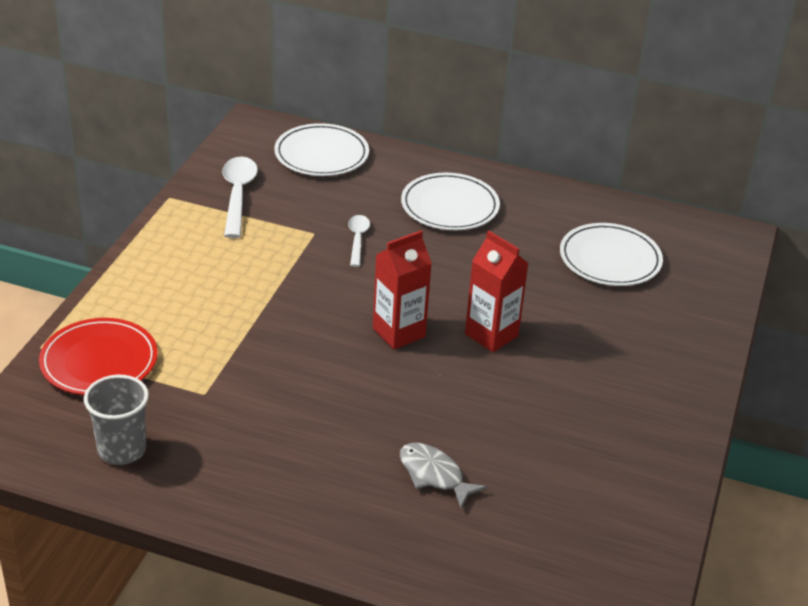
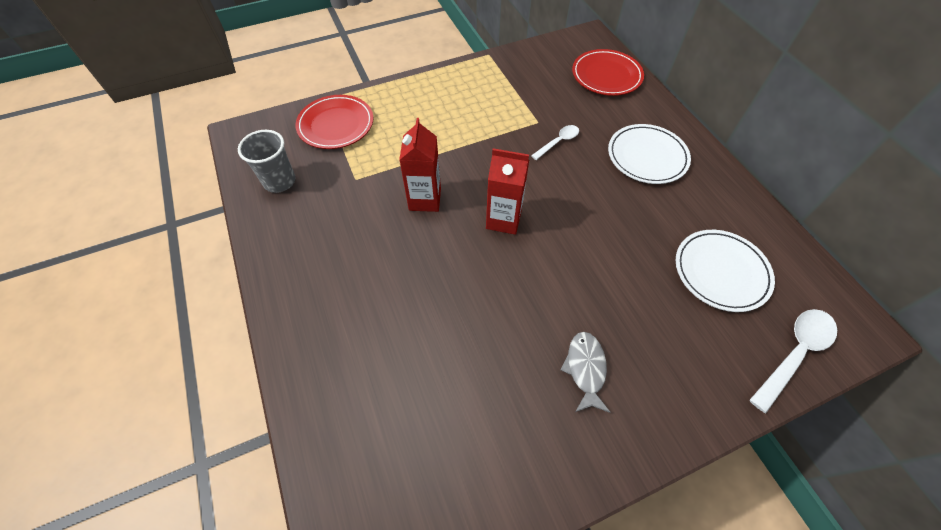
camera: 50 degrees right, 20 degrees up
(238, 195) = (525, 73): white spoon -> white spoon (794, 353)
(321, 155) = (606, 76): white plate -> red plate
(434, 475) = (397, 333): grey fish -> grey fish (585, 369)
(491, 335) = (559, 265): red carton -> red carton (425, 199)

